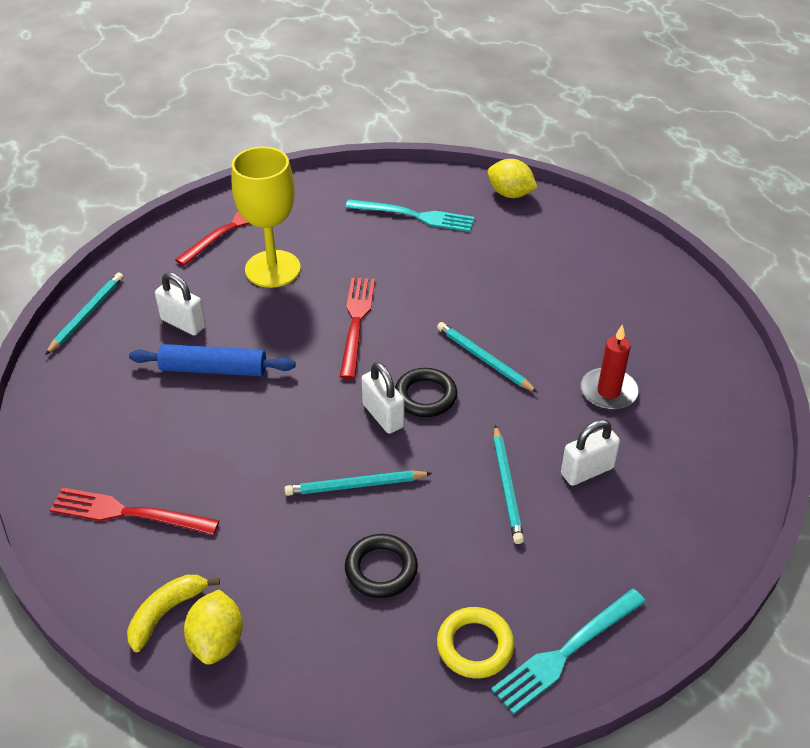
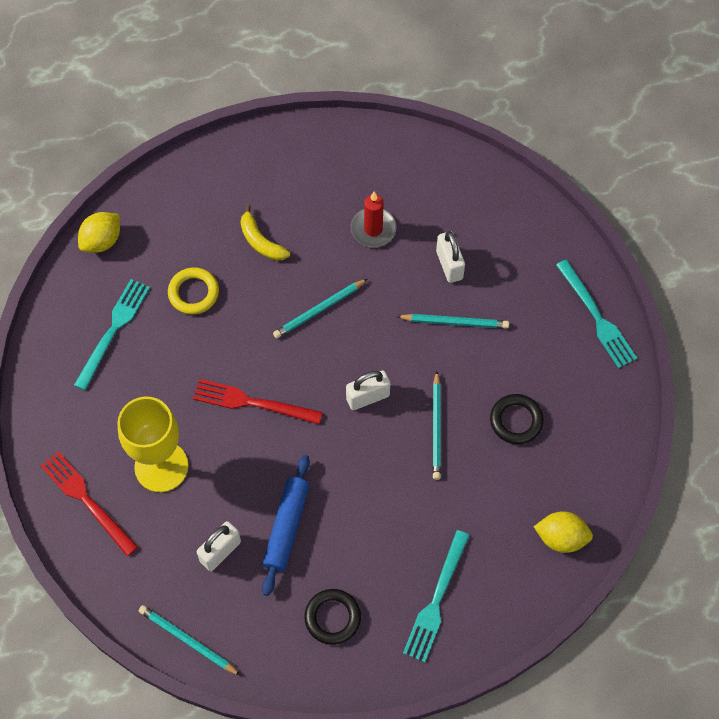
camera: 80 degrees left, 20 degrees up
(128, 513) = (436, 600): red fork -> turquoise fork
(166, 613) = (533, 572): yellow banana -> yellow banana (261, 241)
(425, 396) = (352, 362): black ring -> black ring (332, 618)
(475, 646) = (585, 371): yellow ring -> yellow ring (193, 293)

